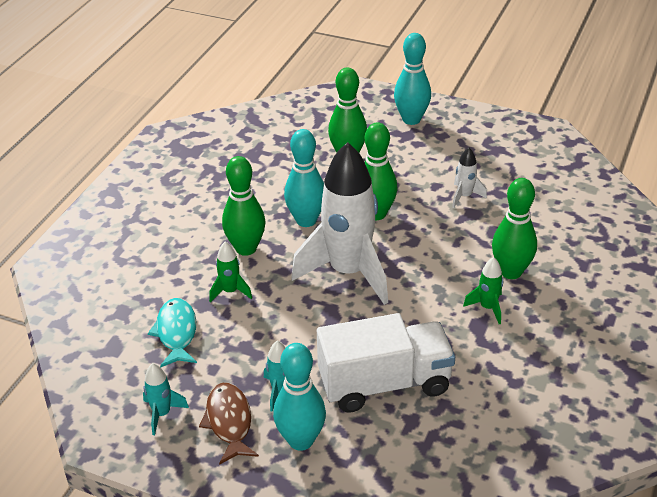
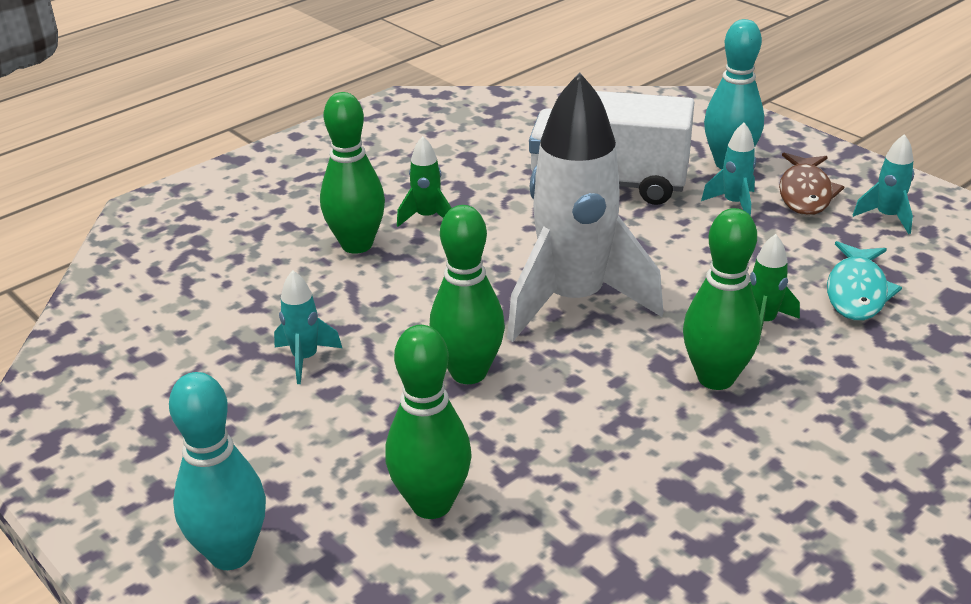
camera: 155 degrees left, 5 degrees down
(306, 220) = (591, 395): turquoise bowling pin -> none
(464, 196) = (305, 359): white rocket -> turquoise rocket

